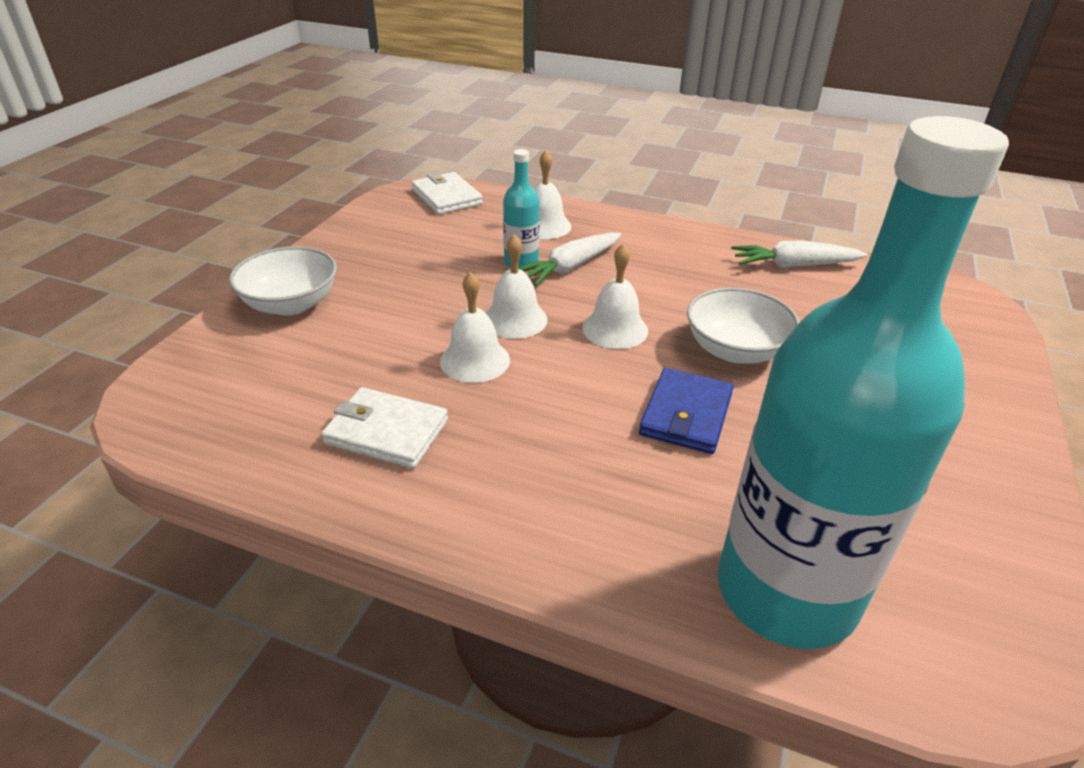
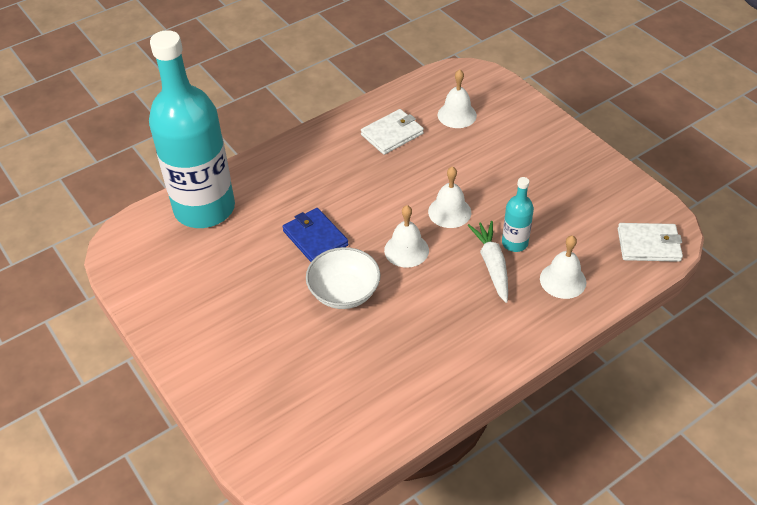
camera: 125 degrees right, 10 degrees up
(291, 304) = (532, 130): white bowl -> none
(475, 360) = (423, 181): white bell -> white bell (457, 115)
(793, 265) = (405, 396): white carrot -> none

